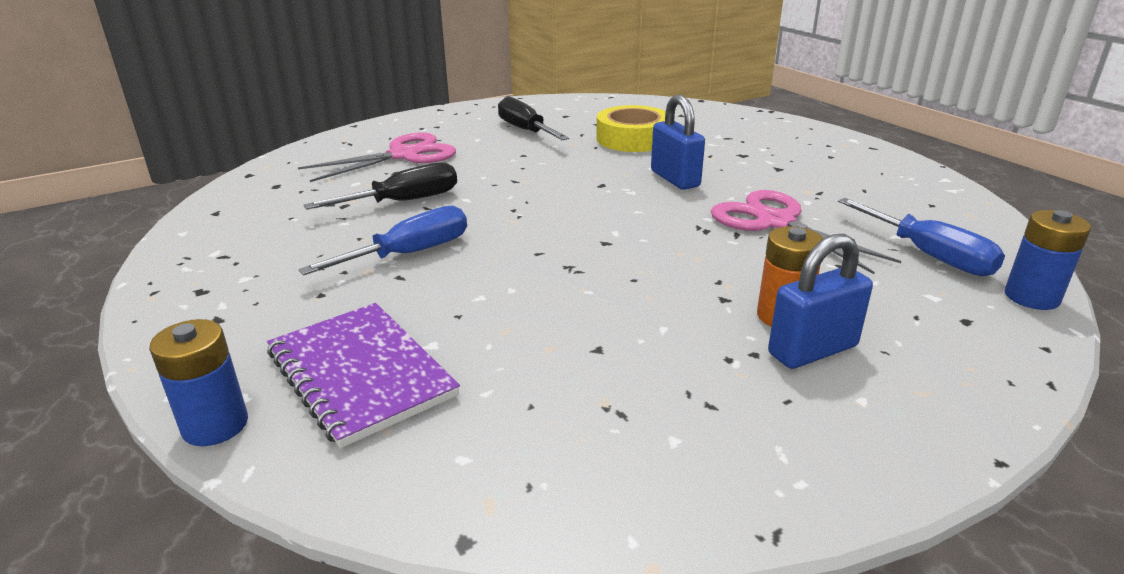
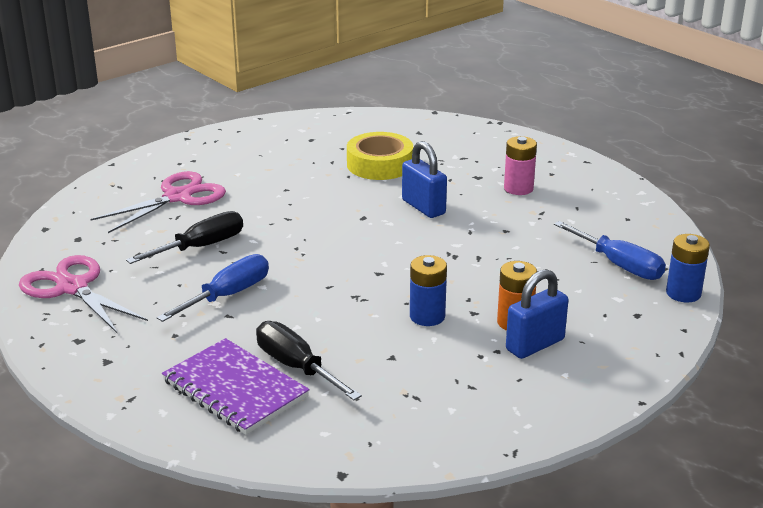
camera: 10 degrees left, 0 degrees up
(215, 425) = (155, 430): blue battery -> blue battery (427, 316)
(525, 130) = (279, 160): black screwdriver -> black screwdriver (296, 367)
(775, 222) = (507, 244): pink scissors -> pink scissors (72, 287)
(791, 168) = (518, 188): none -> pink battery

